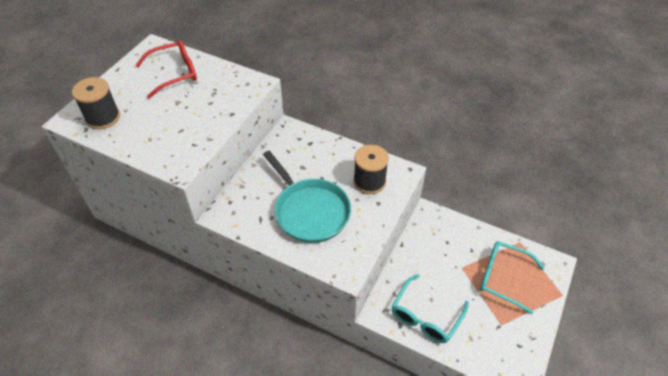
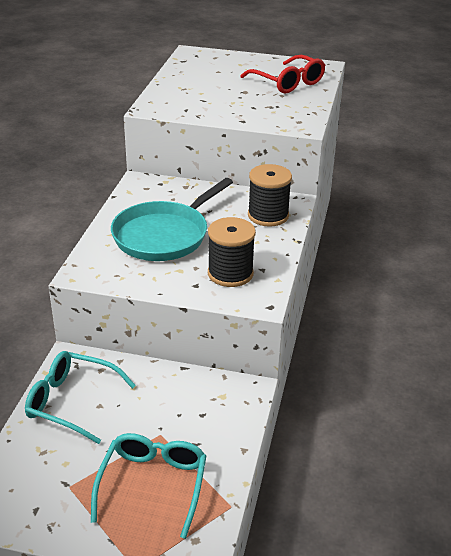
camera: 75 degrees right, 15 degrees down
(103, 117) = (202, 64): black spool -> black spool (268, 215)

